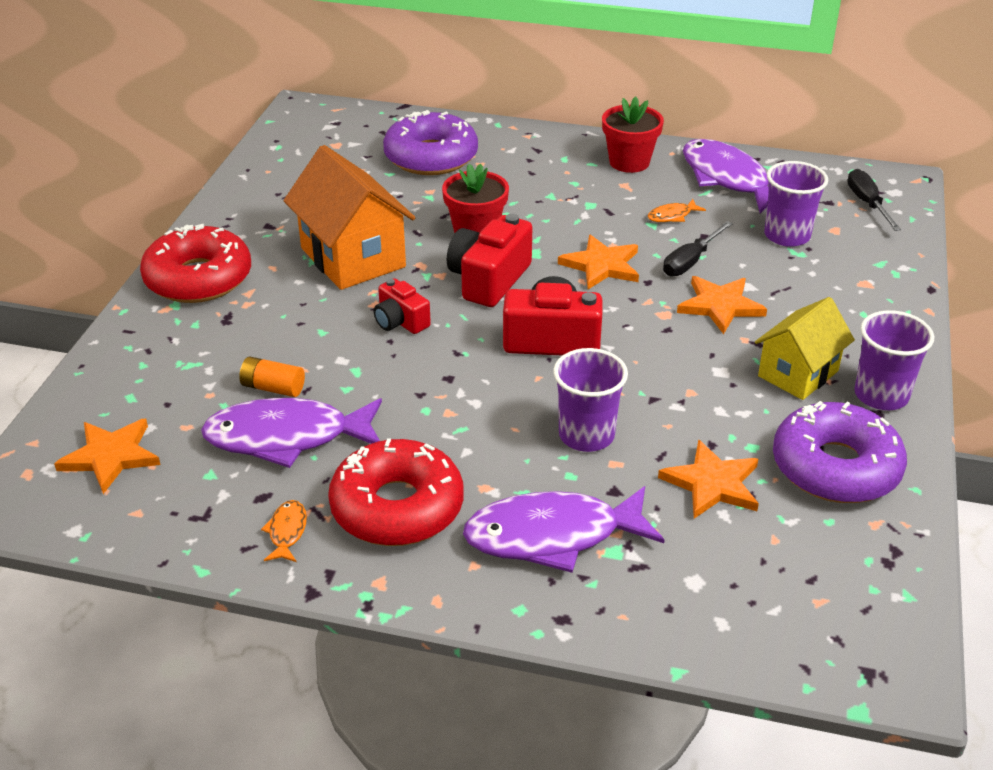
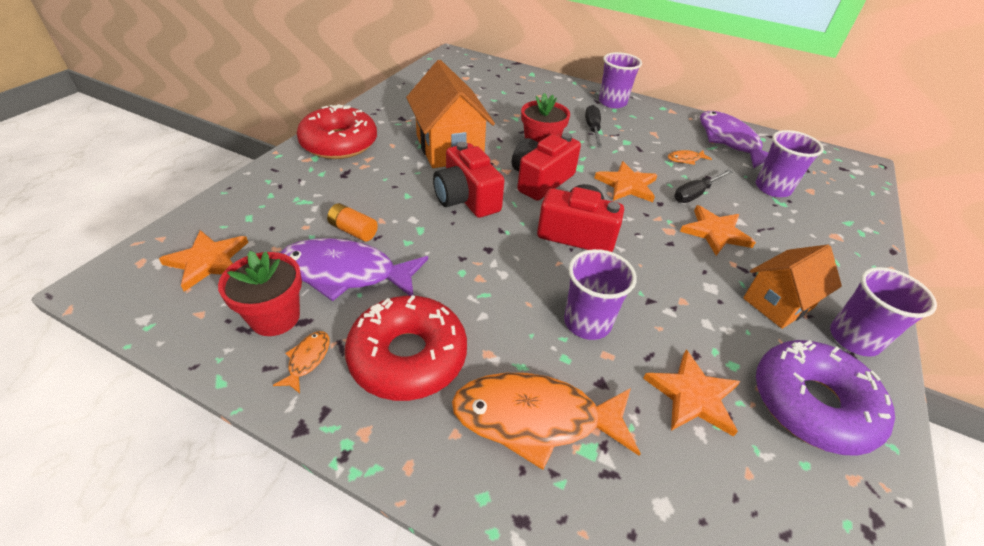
camera: 10 degrees right, 5 degrees up
(400, 321) = (466, 198): red camera -> red camera, size x1.66
(431, 157) = (524, 94): purple donut -> none
(553, 536) = (535, 418): purple fish -> orange fish
(559, 148) = (612, 102): none -> purple cup
(629, 162) = (659, 119): red flower pot -> red flower pot (275, 317)
(798, 373) = (778, 303): yellow house -> orange house
(867, 203) = (836, 176): black screwdriver -> black screwdriver (592, 129)

